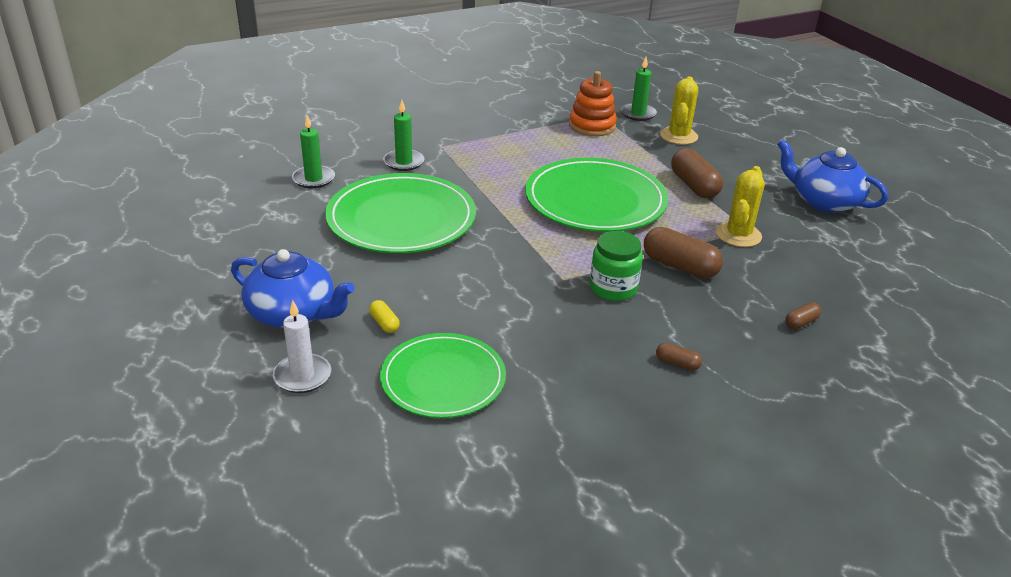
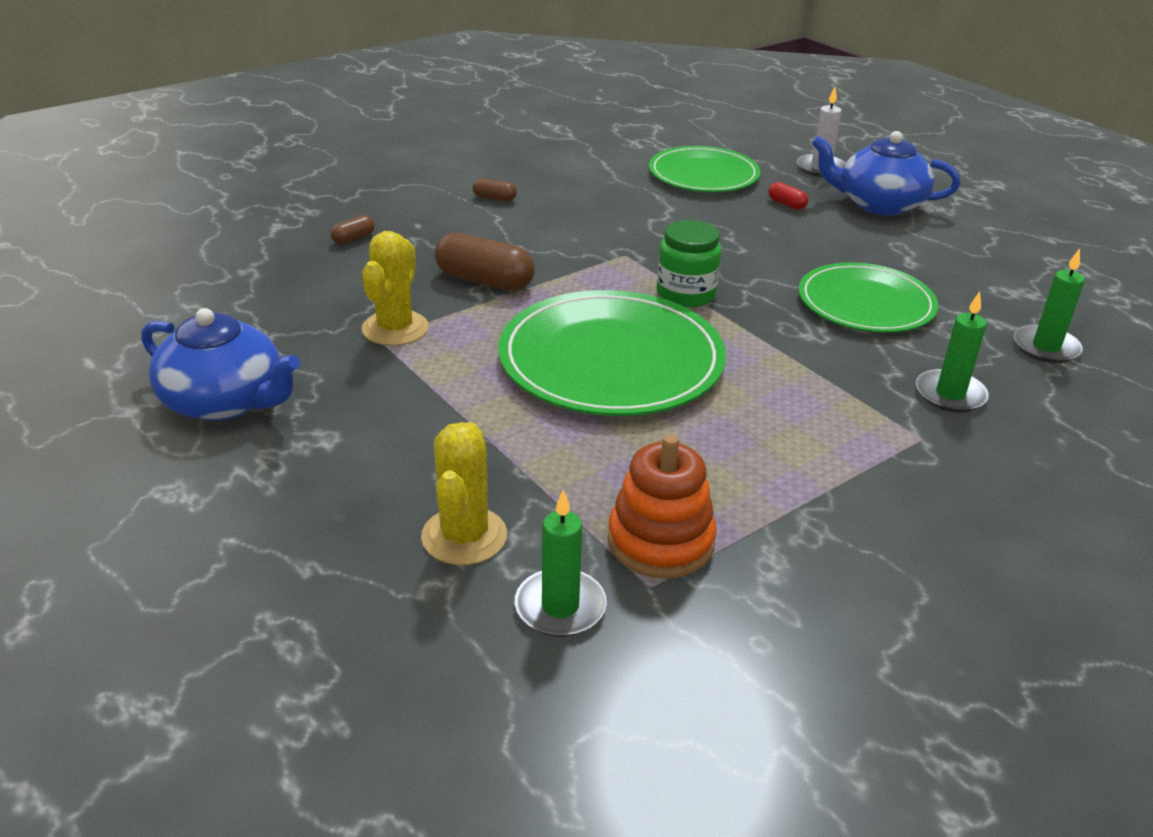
camera: 170 degrees right, 0 degrees up
(384, 323) = (786, 204): yellow capsule -> red capsule
(401, 219) = (866, 303): green plate -> green plate, size x0.66
(613, 288) = (565, 251): green jar -> green jar (686, 294)
(694, 186) = (448, 406): brown capsule -> none

